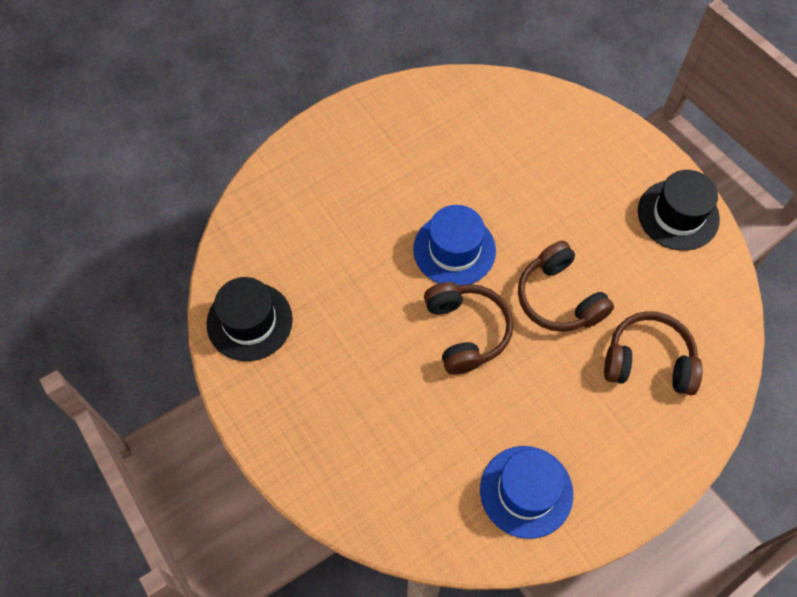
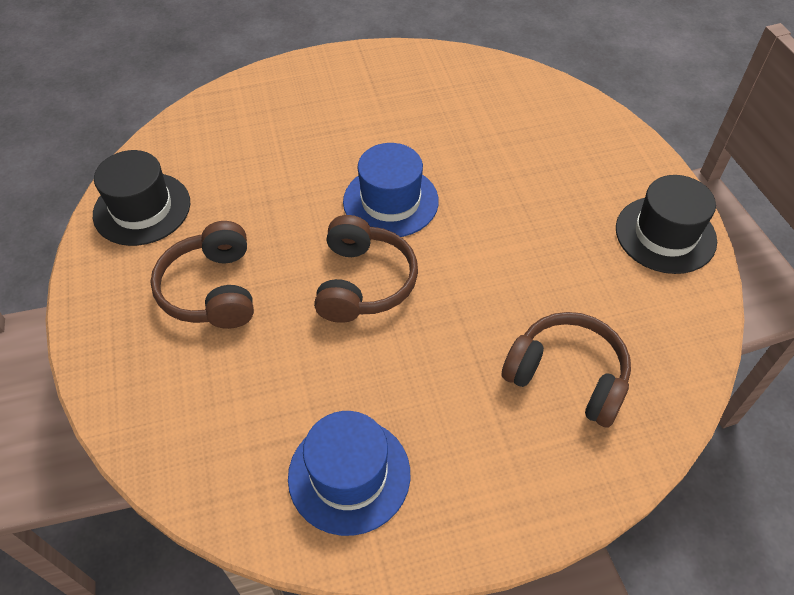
camera: 20 degrees right, 10 degrees down
(559, 298) = (486, 279): brown headphones -> brown headphones (212, 290)

